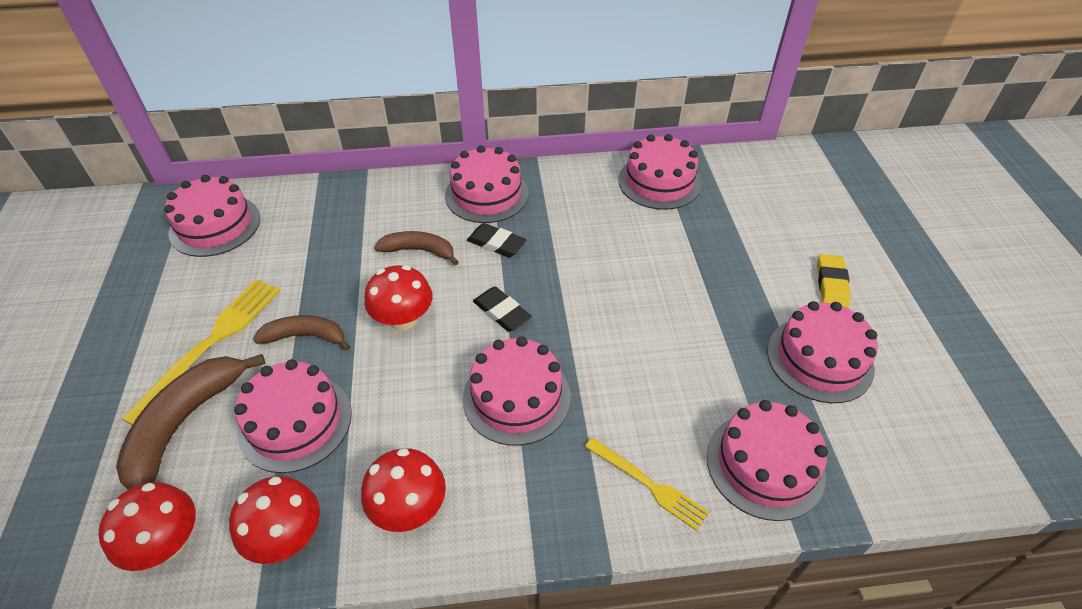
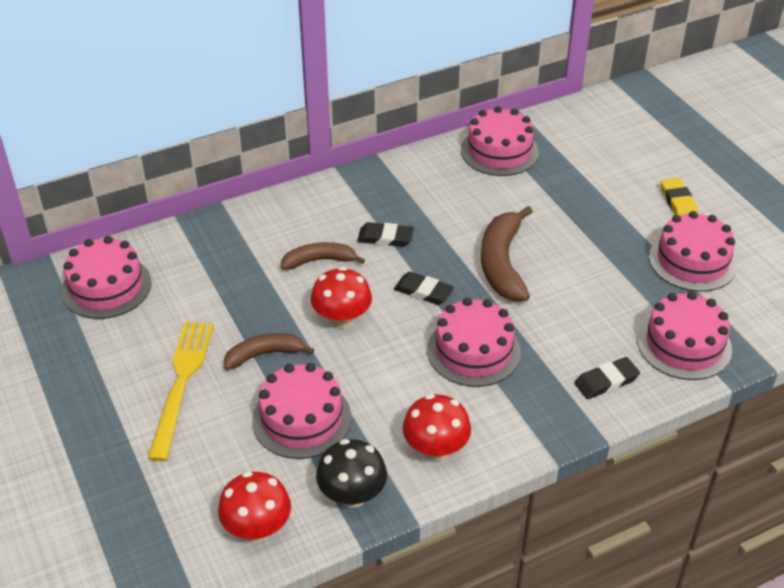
camera: 20 degrees left, 5 degrees down
(184, 423) = (205, 447): brown banana -> brown banana (502, 264)
(287, 536) = (352, 495): red mushroom -> black mushroom
(487, 194) = (351, 198): pink cake -> none
(648, 484) = (606, 381): yellow fork -> black eraser

